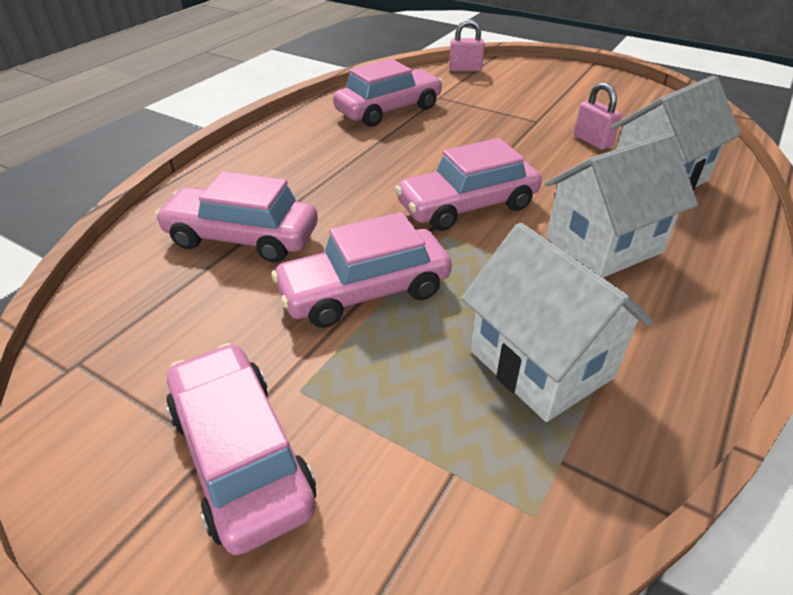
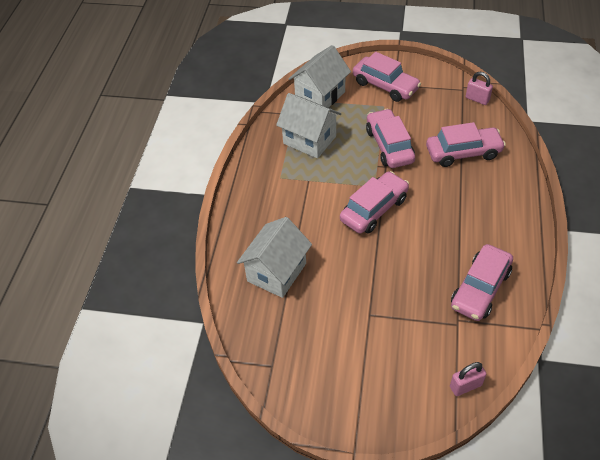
camera: 160 degrees right, 10 degrees up
(364, 291) = (389, 145): pink car -> pink car turned 60 degrees counterclockwise
(592, 141) = (324, 300): pink padlock -> pink padlock (477, 99)
(603, 245) = (298, 206): white house -> white house (320, 96)

